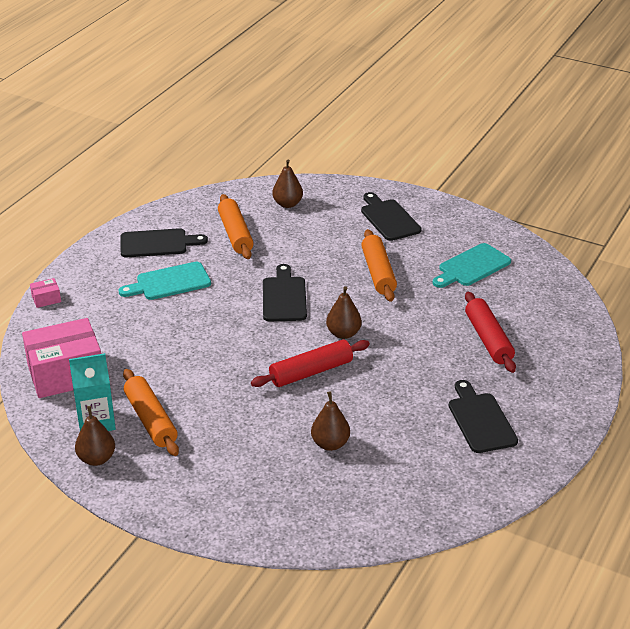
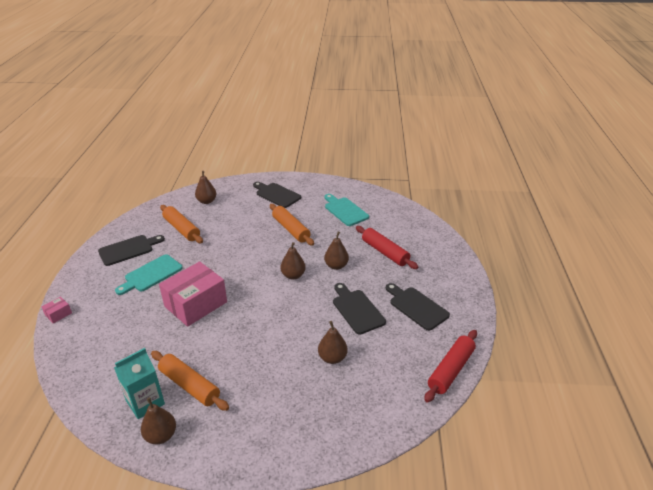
camera: 25 degrees left, 0 degrees up
(66, 374) = (101, 370): pink box -> pink box (196, 304)
(284, 297) = (239, 262): black cutting board -> black cutting board (357, 309)
(311, 372) = (287, 309): red rolling pin -> red rolling pin (451, 370)
(408, 338) = (336, 266): none -> brown pear
(472, 266) = (345, 210): turquoise cutting board -> turquoise cutting board turned 120 degrees clockwise

